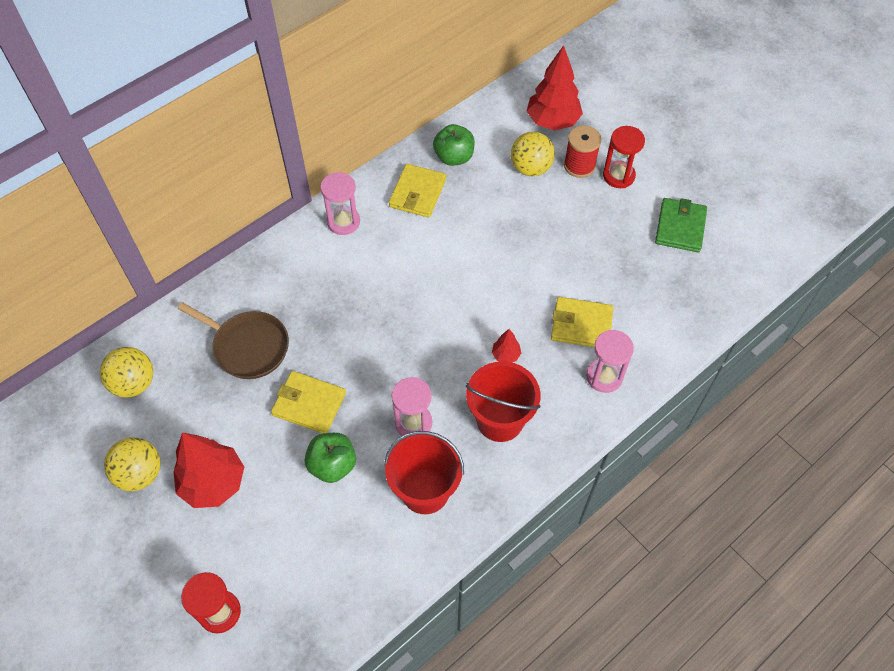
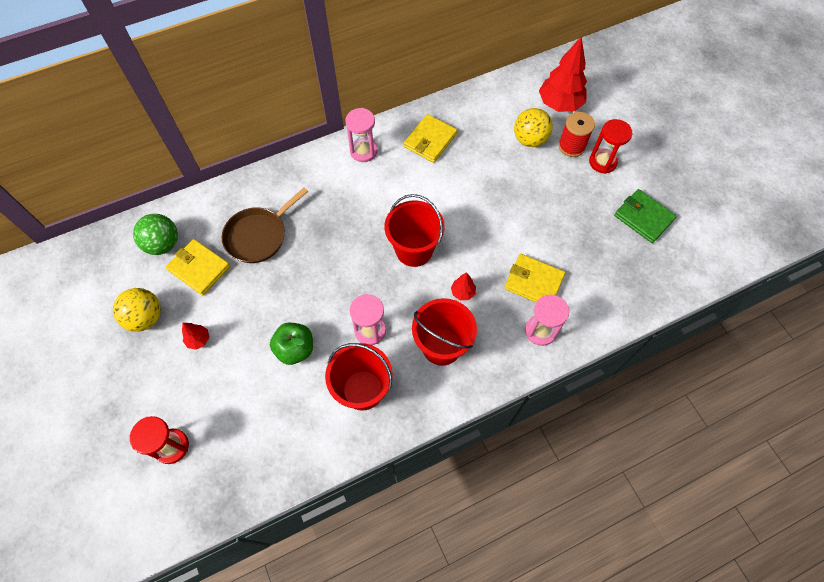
camera: 15 degrees right, 5 degrees up
(134, 383) = (163, 244): yellow ball -> green ball
(213, 483) = (198, 340): red tree -> red tree, size x0.46
(248, 347) = (258, 236): brown pan -> brown pan turned 90 degrees clockwise
(309, 404) = (292, 294): yellow wallet -> yellow wallet (199, 268)
(436, 321) = (414, 250): none -> red bucket
(454, 157) = (468, 117): green apple -> none
(680, 227) = (643, 217): green wallet -> green wallet turned 75 degrees counterclockwise

